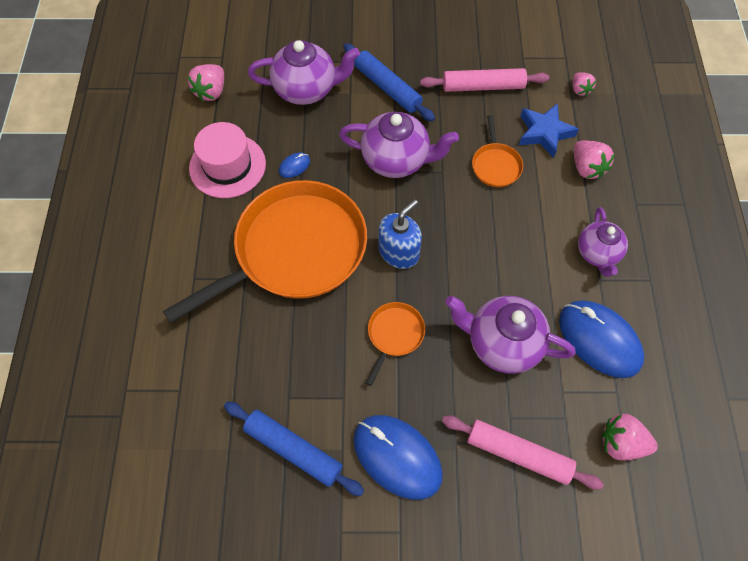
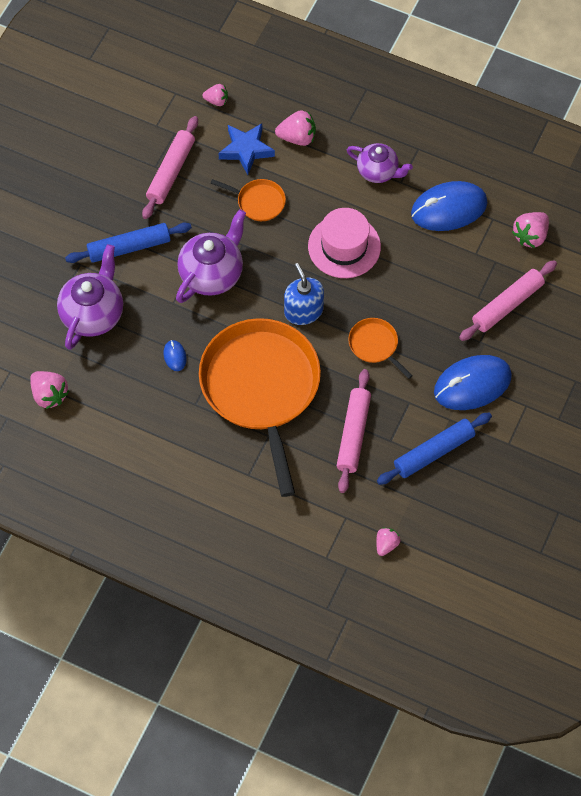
camera: 65 degrees left, 0 degrees up
(160, 446) = (386, 544): none -> pink strawberry
(227, 166) = (144, 410): pink hat -> pink hat (344, 246)
(280, 357) = (353, 434): none -> pink rolling pin
(502, 343) = (419, 274): purple teapot -> none

